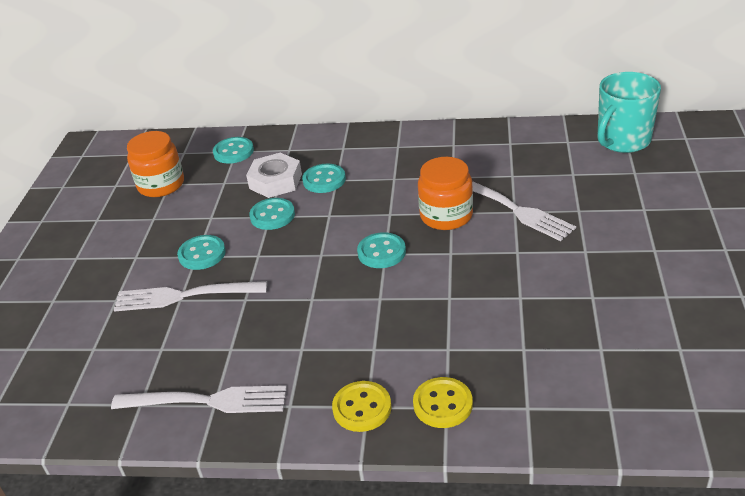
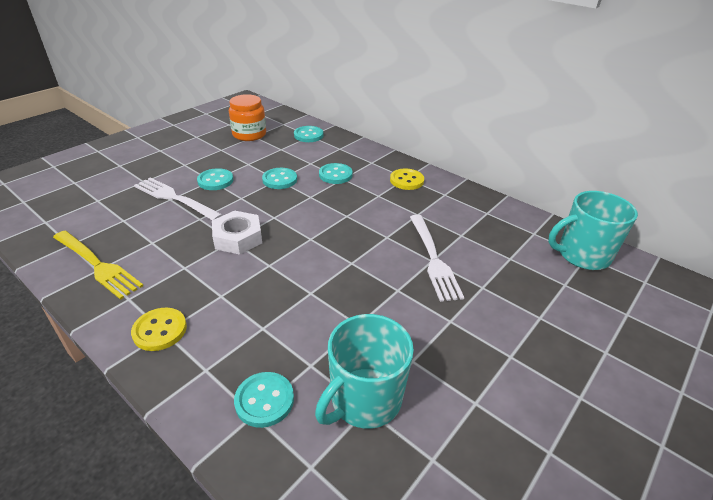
camera: 30 degrees right, 0 degrees up
(206, 401) = (97, 265): white fork -> yellow fork
(275, 181) = (308, 162): white nut -> white nut (238, 238)
(381, 252) = (309, 236): turquoise button -> turquoise button (264, 400)
(443, 404) = (206, 366): yellow button -> yellow button (406, 180)
(446, 215) = (380, 236): orange jar -> none
(592, 344) = (364, 400): none -> turquoise mug

